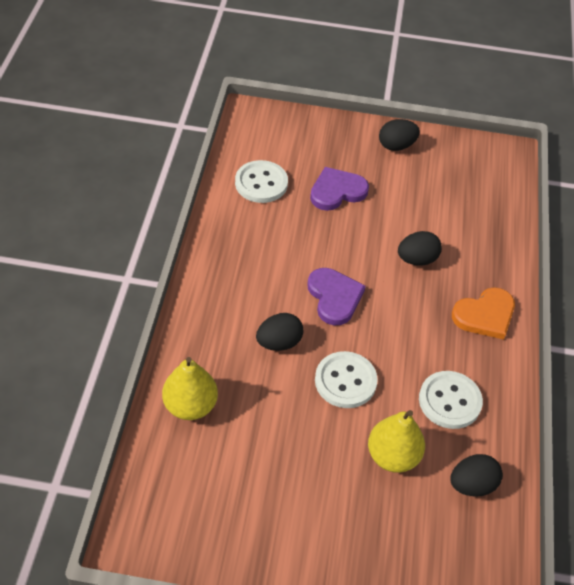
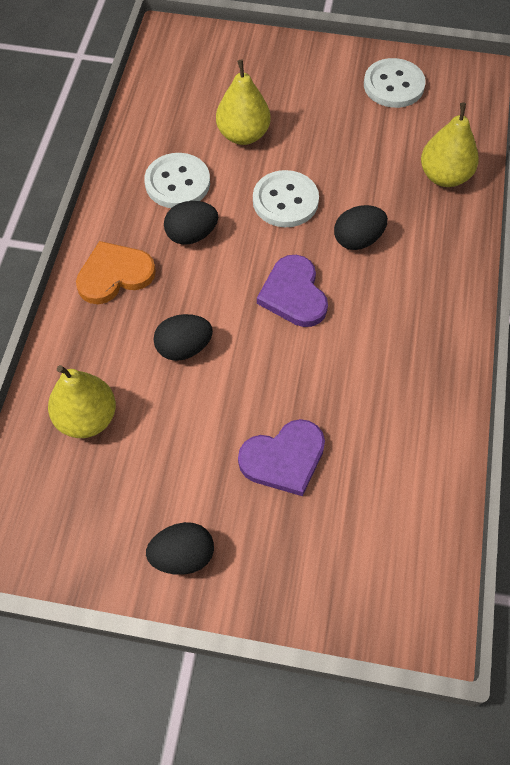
camera: 175 degrees left, 10 degrees up
(261, 183) = (396, 470): white button -> white button (393, 85)
(472, 485) = (172, 113): black egg -> black egg (191, 235)
(476, 216) = (87, 418): none -> yellow pear

